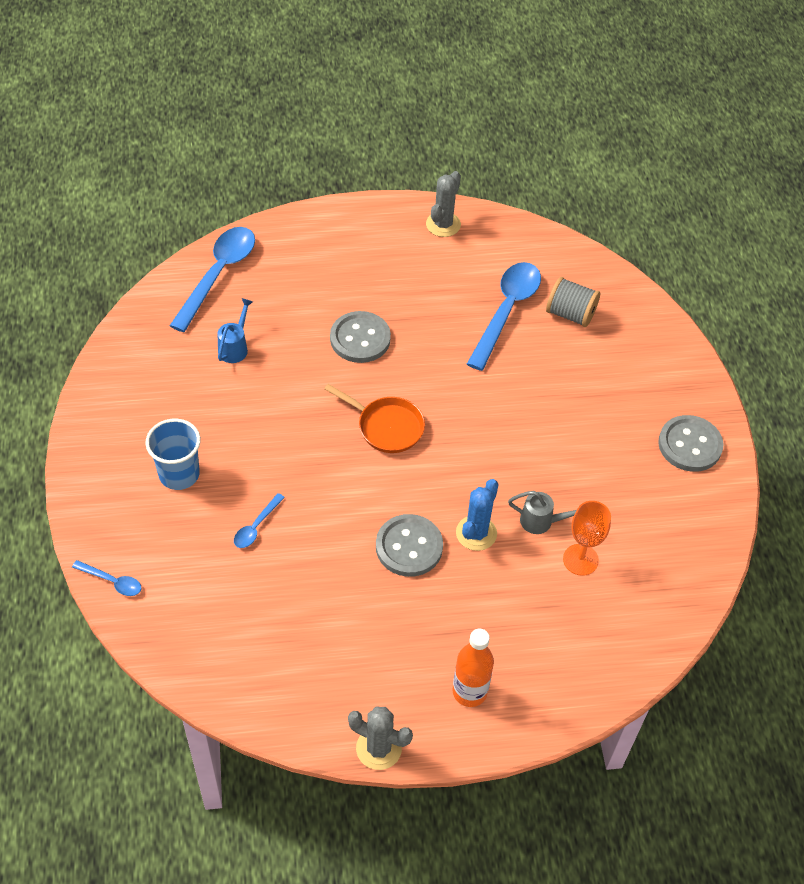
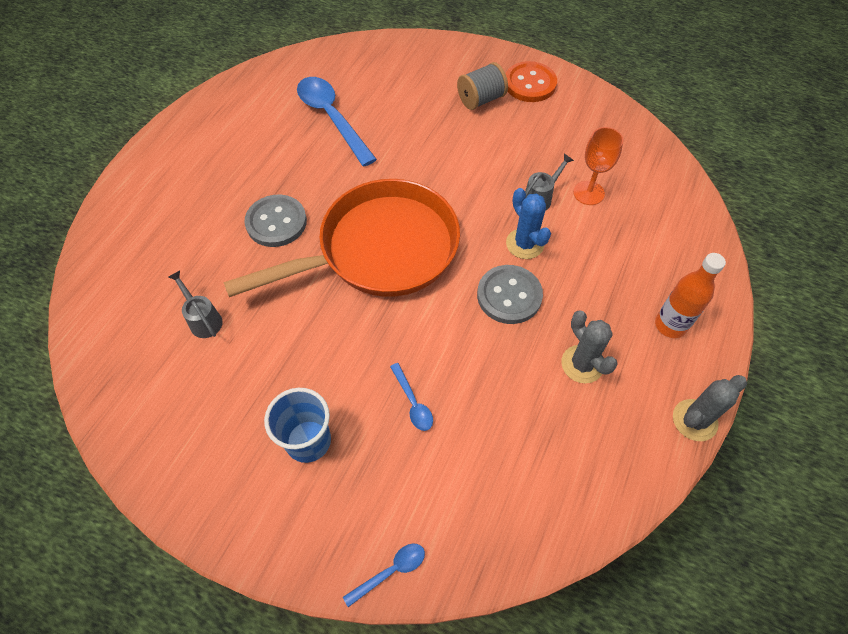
camera: 55 degrees left, 5 degrees up
(218, 275) = (110, 291): blue spoon -> none
(235, 347) = (203, 319): blue watering can -> grey watering can
(386, 427) = (380, 250): orange pan -> orange pan, size x2.13
(443, 224) = (213, 111): grey cactus -> grey cactus (582, 364)
(570, 314) = (366, 85): grey spool -> grey spool (481, 99)
(690, 445) = (530, 84): grey button -> orange button

